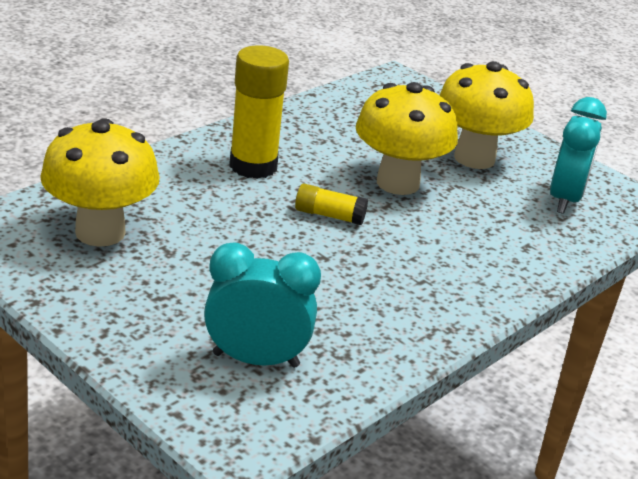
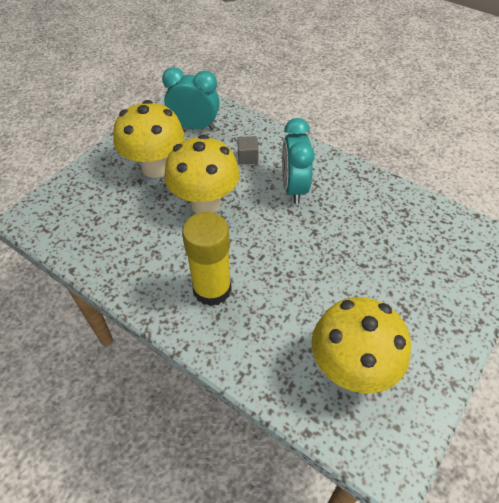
camera: 95 degrees left, 20 degrees up
(256, 360) = (434, 248): turquoise clock -> turquoise clock (294, 188)
(329, 215) = (263, 234): yellow glue stick -> none
(490, 232) = (247, 157): none -> grey cube

